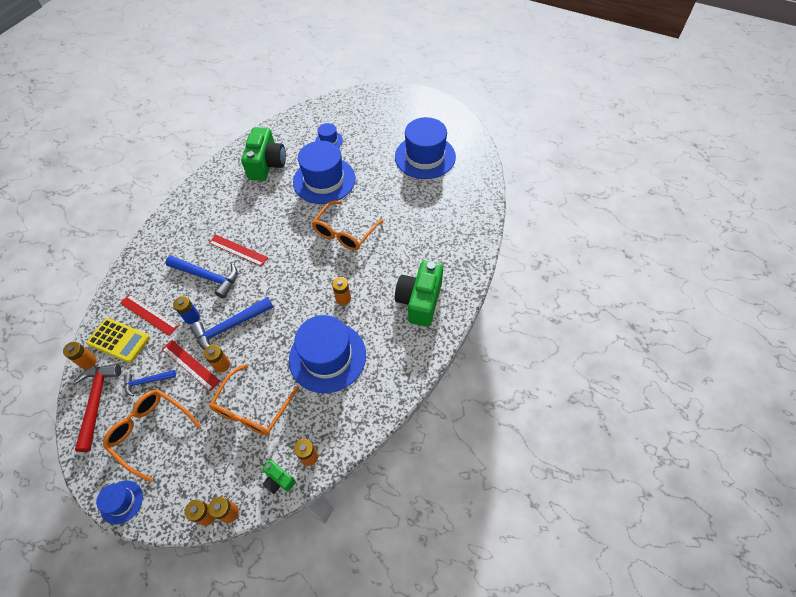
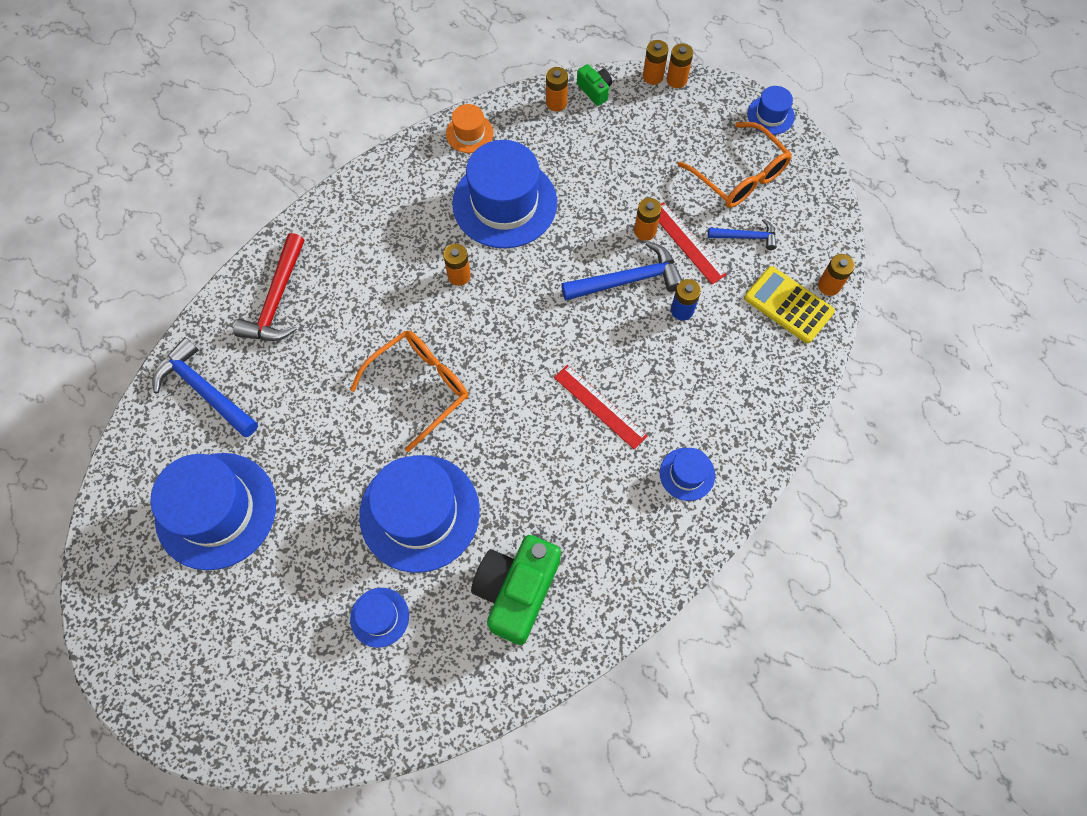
camera: 165 degrees left, 10 degrees up
(97, 402) = (810, 229): red hammer -> red hammer (277, 299)
(148, 314) = (746, 333): red ruler -> none
(184, 231) = (687, 474): none -> blue hat
(207, 277) = (654, 371): blue hammer -> blue hammer (204, 390)
(252, 408) = (612, 168): orange glasses -> none
(371, 406) = (469, 133): none -> orange hat
(419, 301) = (354, 242): green camera -> none

